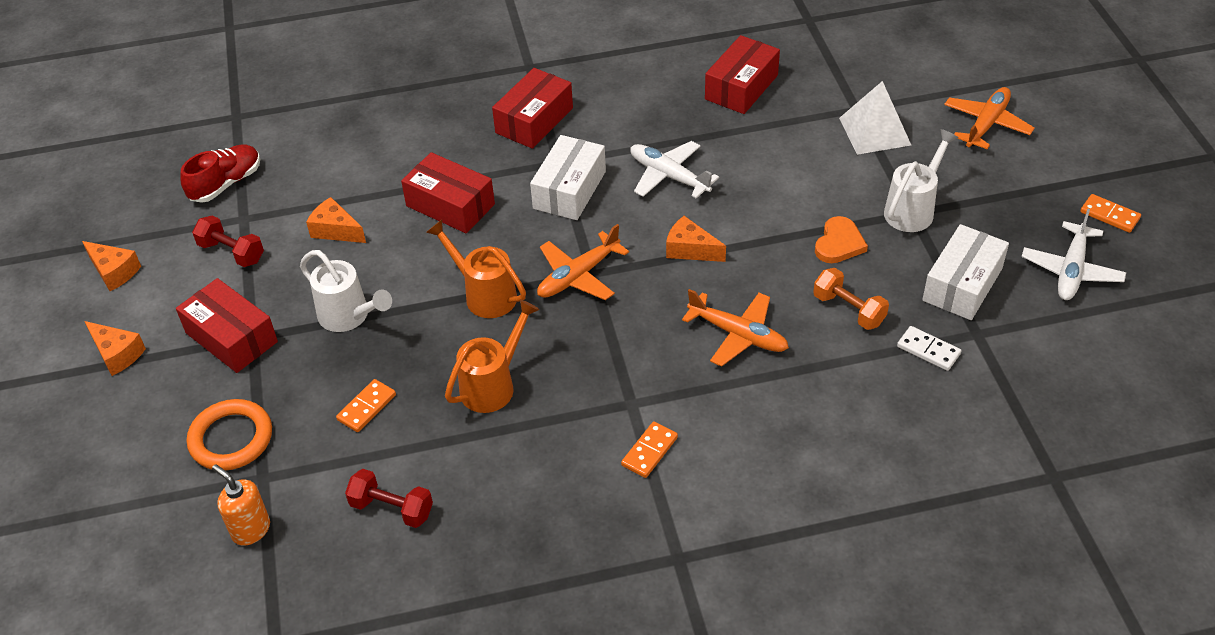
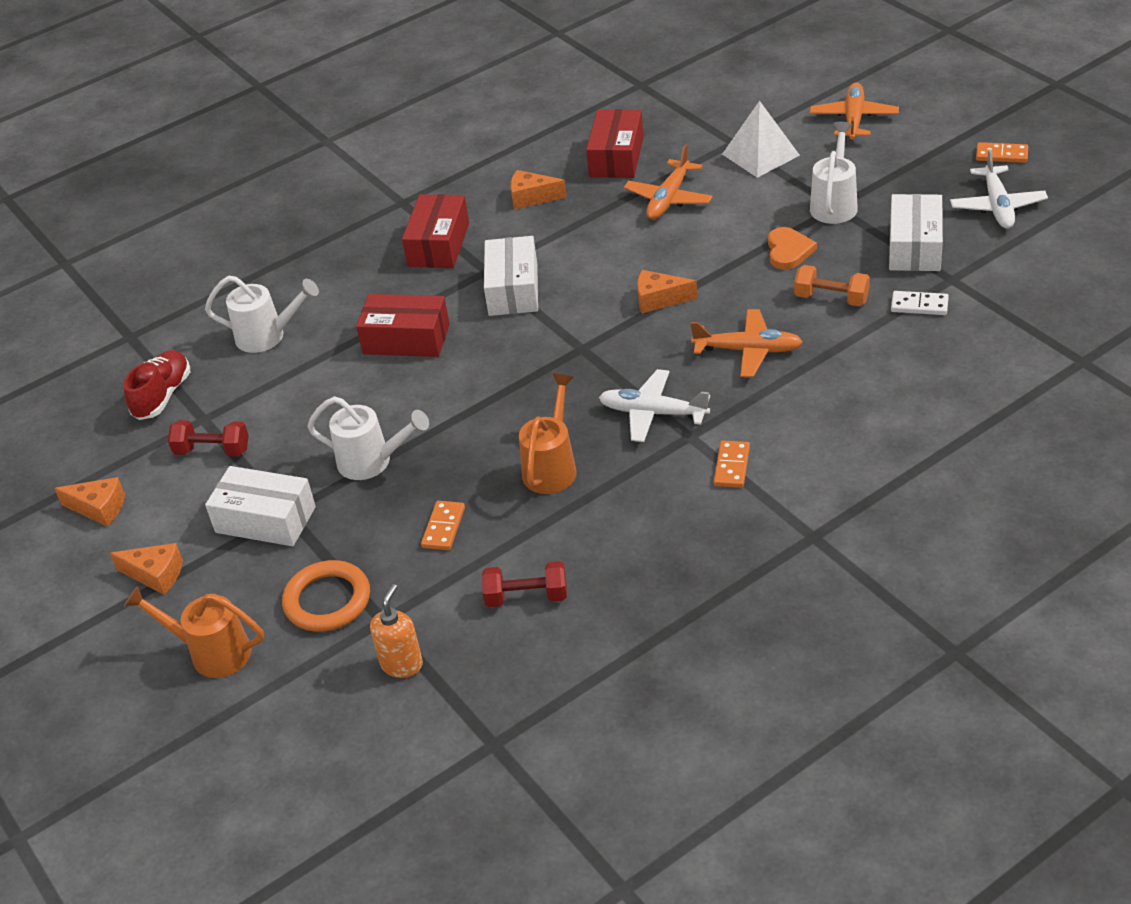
camera: 20 degrees left, 5 degrees down
(231, 337) = (265, 520): red box -> white box
(251, 529) = (402, 664): orange soap dispenser -> orange soap dispenser turned 90 degrees clockwise
(336, 230) = (306, 397): orange cheese -> orange cheese (532, 197)
(341, 158) = (267, 336): none -> white watering can
(485, 294) = (492, 399): orange watering can -> orange watering can (212, 652)
(578, 276) = (570, 355): orange plane -> orange plane (669, 199)
(669, 176) = (599, 248): white plane -> white plane (653, 413)

